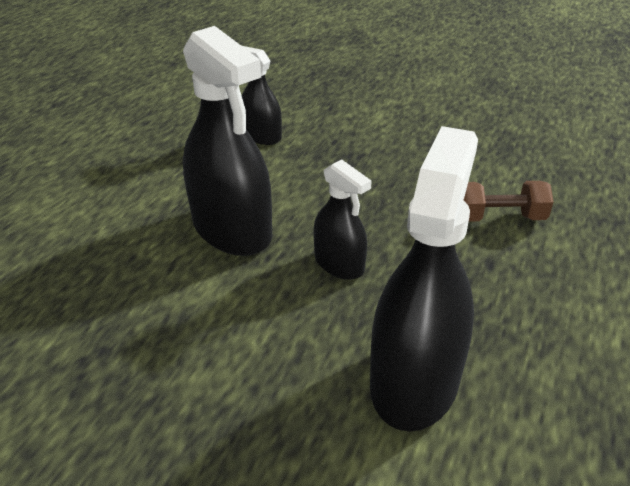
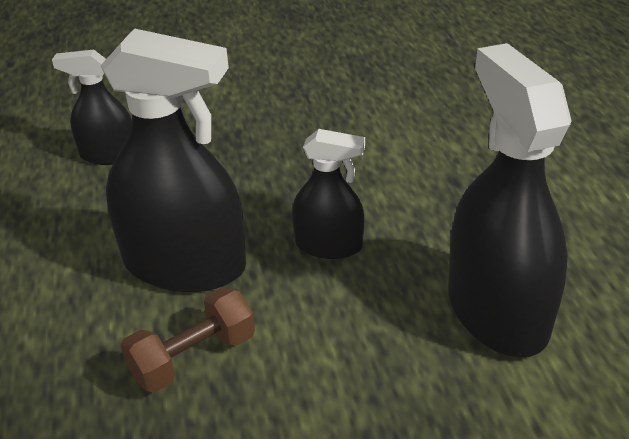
camera: 35 degrees left, 0 degrees up
(499, 217) = (422, 137): brown dumbbell -> brown dumbbell (193, 357)

